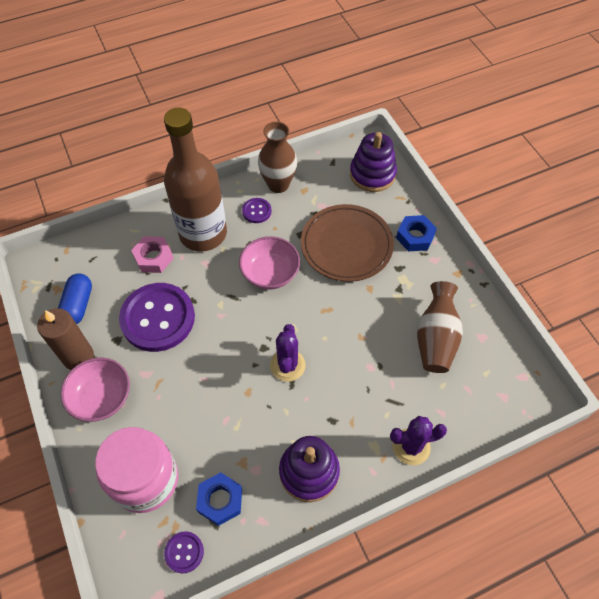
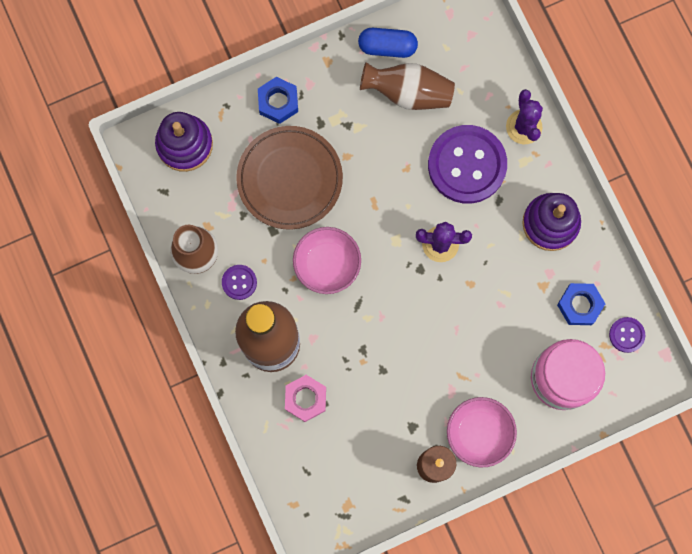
camera: 90 degrees left, 20 degrees up
(78, 305) = (369, 477): blue capsule -> blue capsule (387, 47)
(158, 318) = (385, 385): purple button -> purple button (467, 165)

